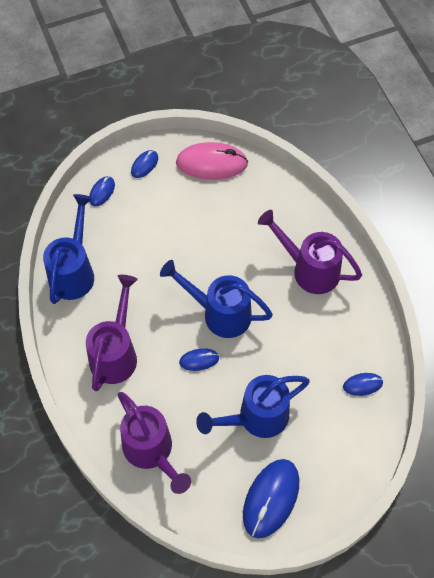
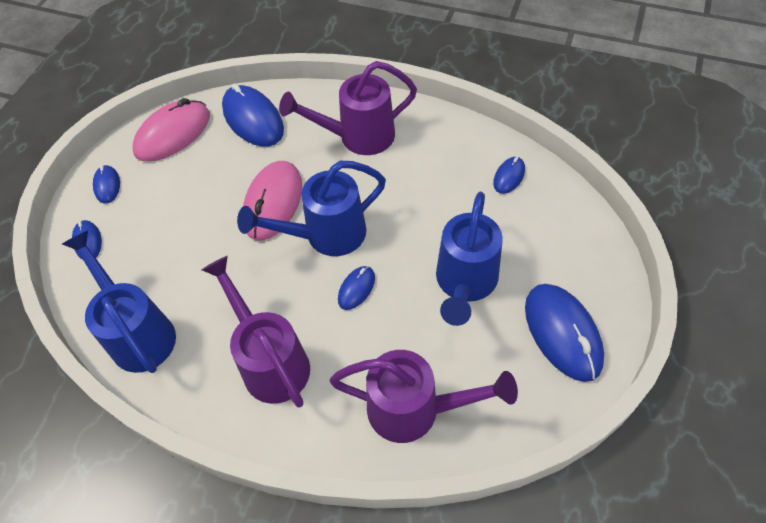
camera: 45 degrees left, 5 degrees down
(215, 264) = (273, 203): none -> pink mouse
(265, 197) = (253, 119): none -> blue mouse

